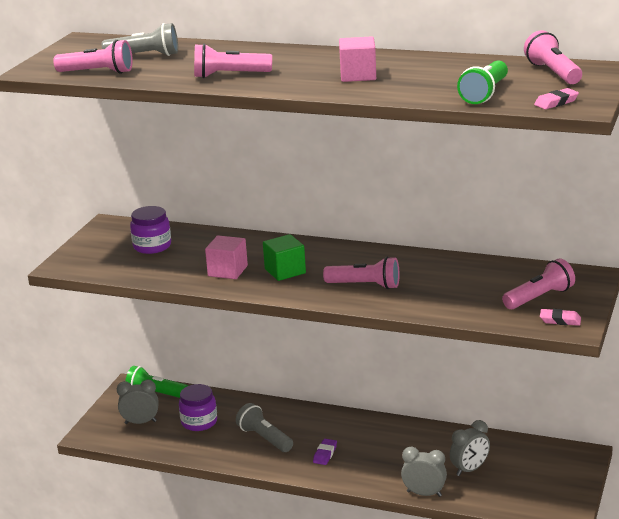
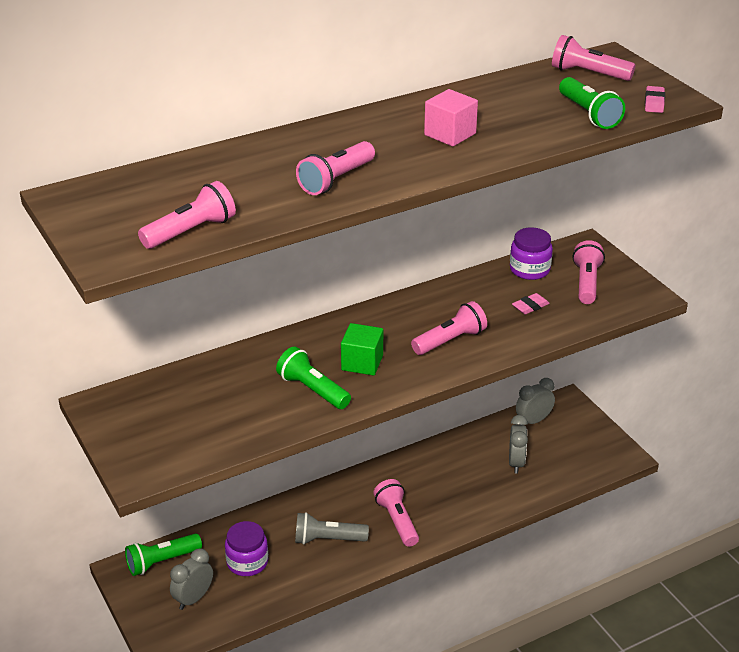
camera: 50 degrees left, 10 degrees up
(145, 56) = (191, 190): grey flashlight -> none
(152, 246) = (191, 404): purple jar -> purple jar (529, 270)
(227, 271) = (312, 390): pink cube -> green flashlight
(325, 454) = (397, 521): purple eraser -> pink flashlight
(424, 494) = (516, 504): grey clock -> grey clock (533, 421)
(560, 320) = (632, 295): pink eraser -> pink eraser (530, 306)

